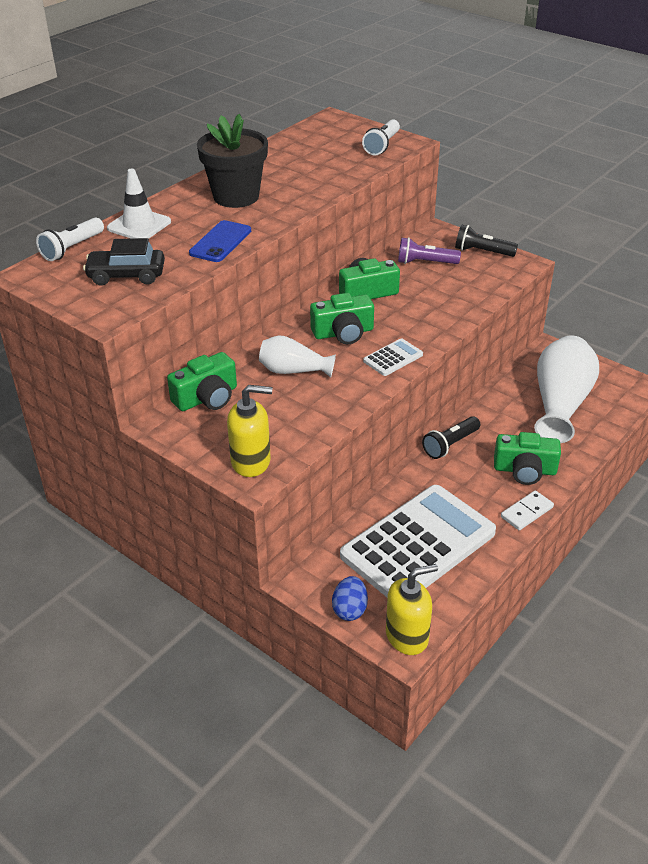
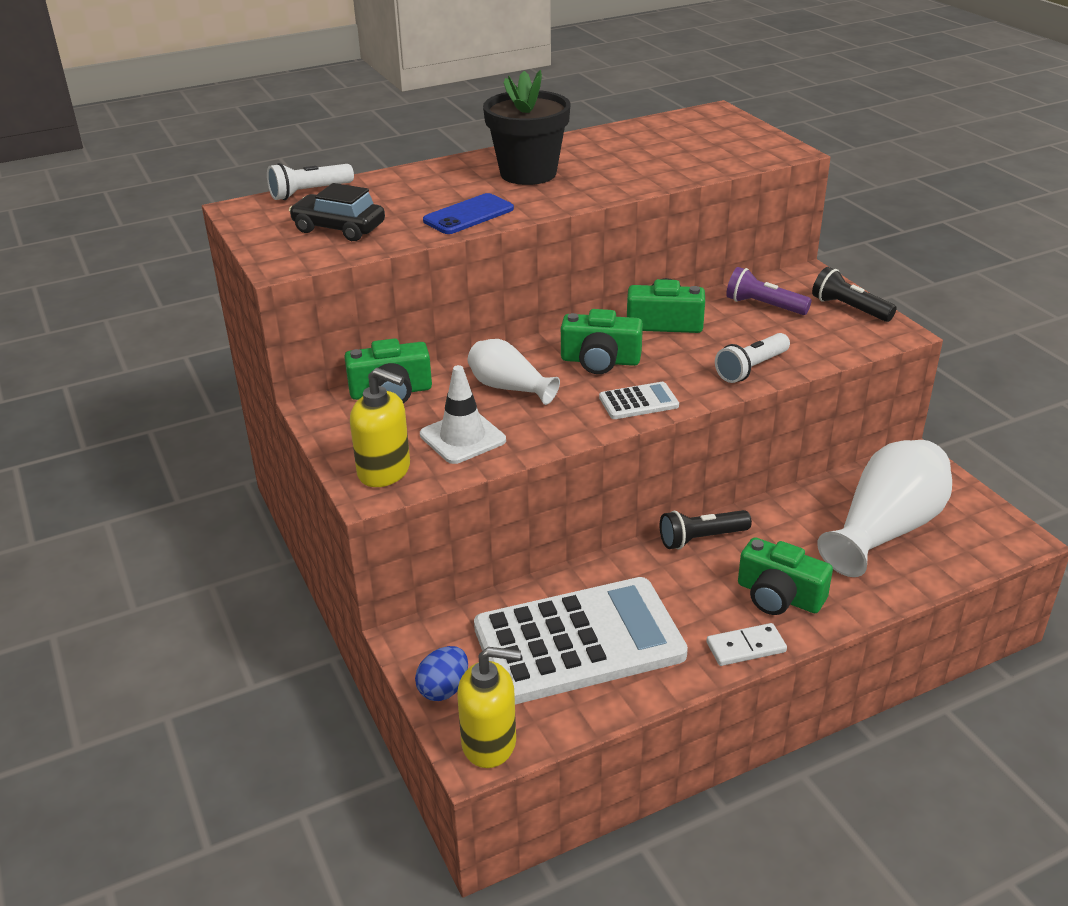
camera: 25 degrees right, 5 degrees down
(139, 225) = (397, 183): white traffic cone -> white traffic cone (462, 437)
(382, 146) = (750, 149): white flashlight -> white flashlight (751, 369)

